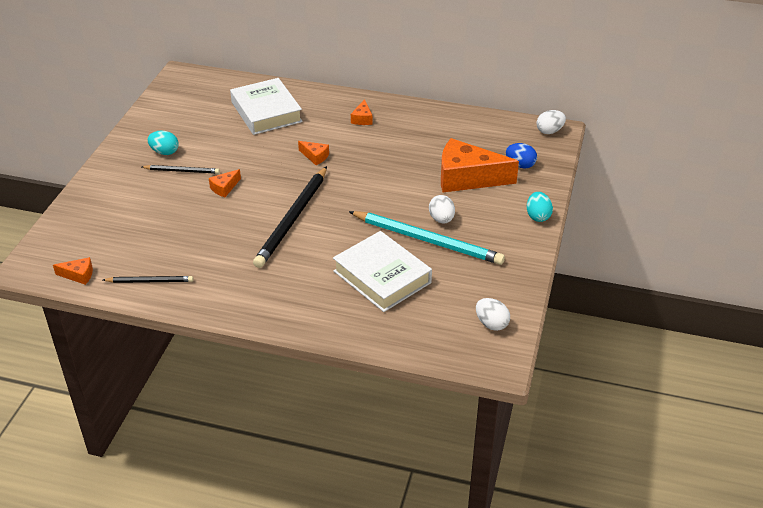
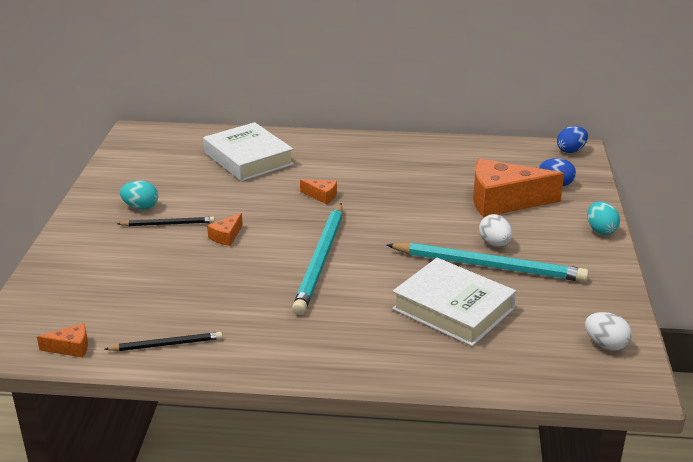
camera: 10 degrees left, 10 degrees down
(293, 219) = (321, 260): black pencil -> turquoise pencil
(362, 119) = (360, 156): orange cheese -> none
(549, 131) = (571, 150): white egg -> blue egg

